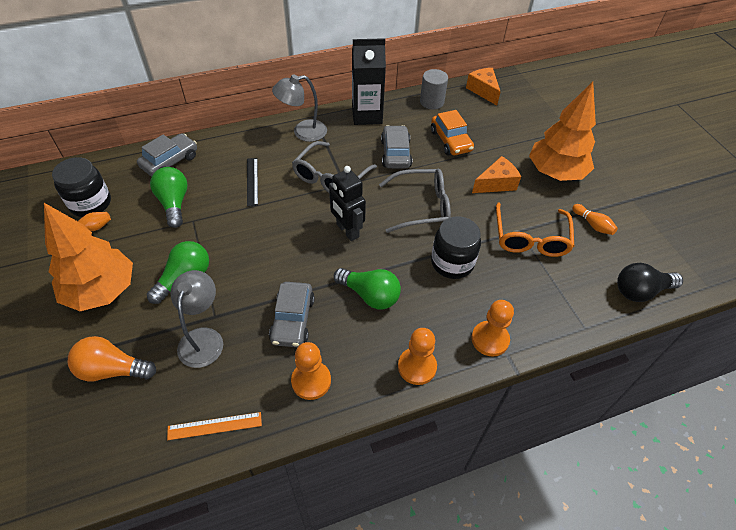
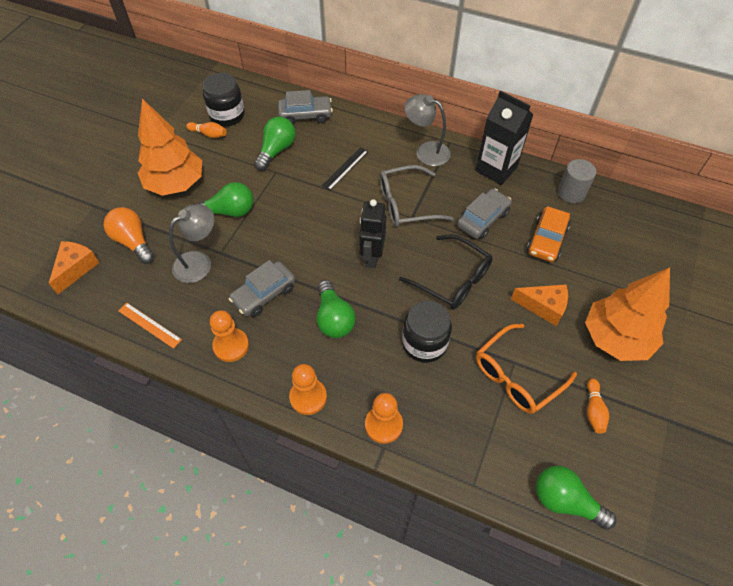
camera: 45 degrees right, 5 degrees up
(423, 206) = (454, 280): grey glasses -> black glasses
(483, 91) = (638, 213): orange cheese -> orange cheese (76, 268)
(640, 291) = (565, 501): black light bulb -> green light bulb

